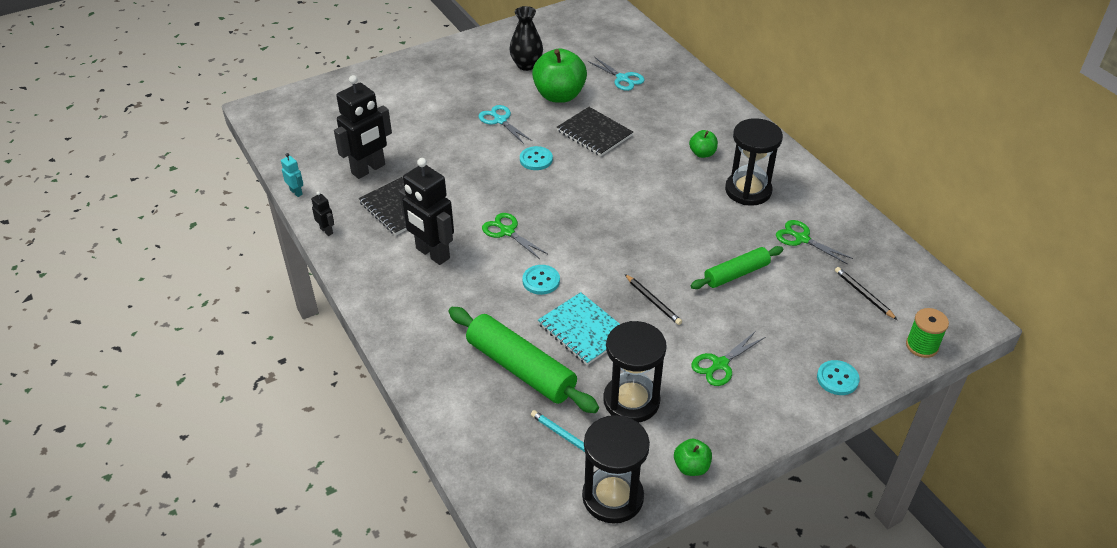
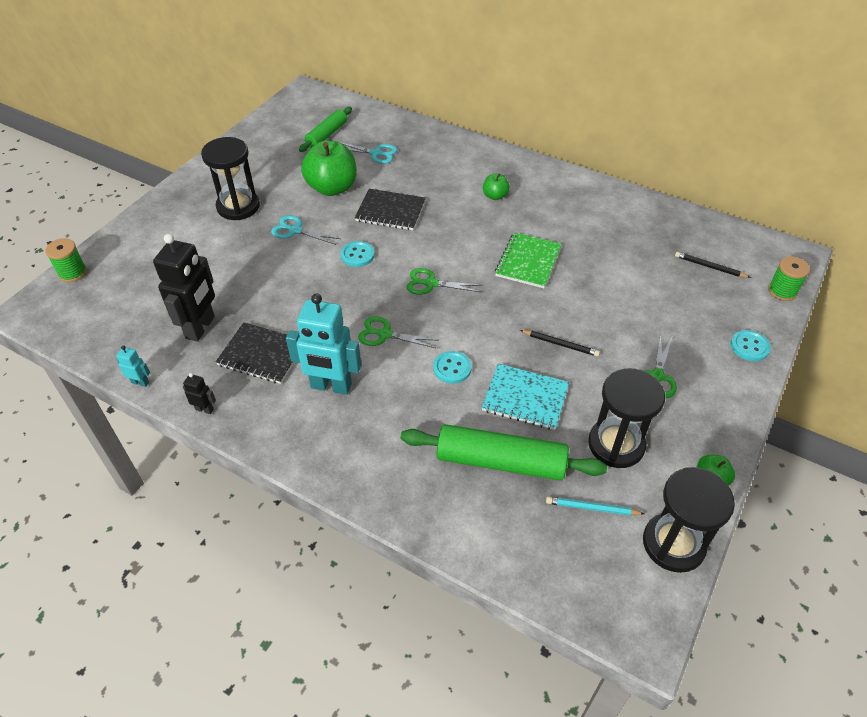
camera: 30 degrees left, 5 degrees up
(307, 92) = (72, 273): none -> green spool
(432, 253) = (331, 386): black robot -> turquoise robot
(526, 65) = (279, 170): black vase -> none
(684, 221) = (528, 262): none -> green notebook
(736, 274) = (605, 290): green rolling pin -> green rolling pin (326, 135)
(748, 190) = (556, 214): black hourglass -> black hourglass (238, 206)
(801, 238) = (629, 239): green scissors -> green scissors (430, 283)

